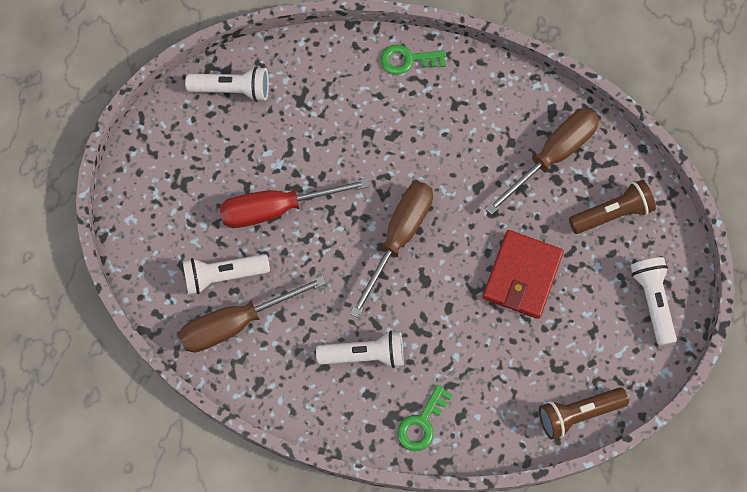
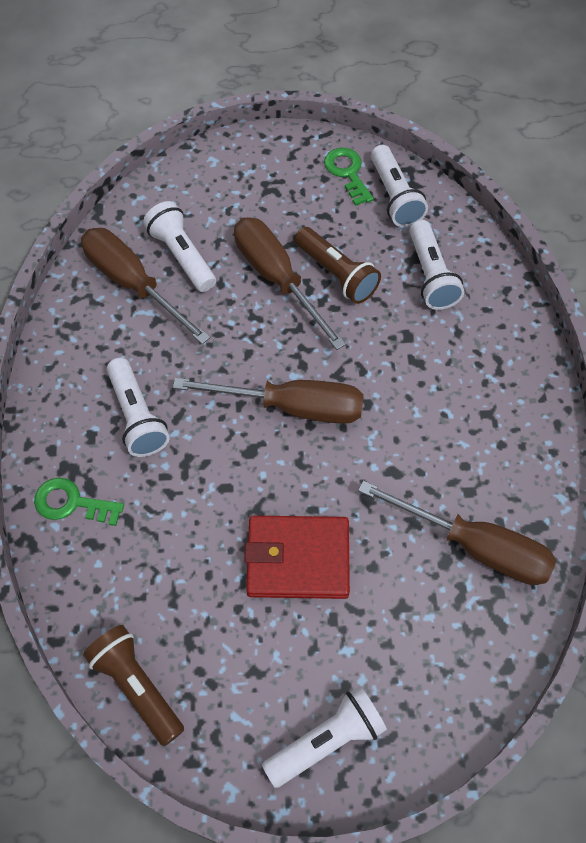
camera: 70 degrees right, 10 degrees down
(277, 208) = (277, 279): red screwdriver -> brown screwdriver
(320, 94) = (431, 275): none -> white flashlight
(407, 60) = (517, 346): green key -> green key (347, 173)
(612, 213) = (430, 647): brown flashlight -> brown flashlight (337, 274)

